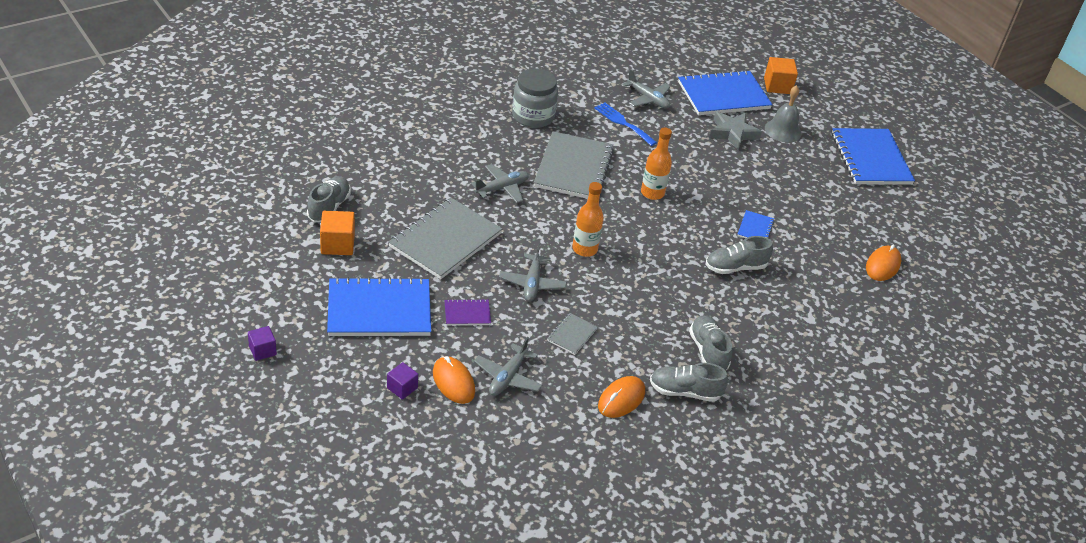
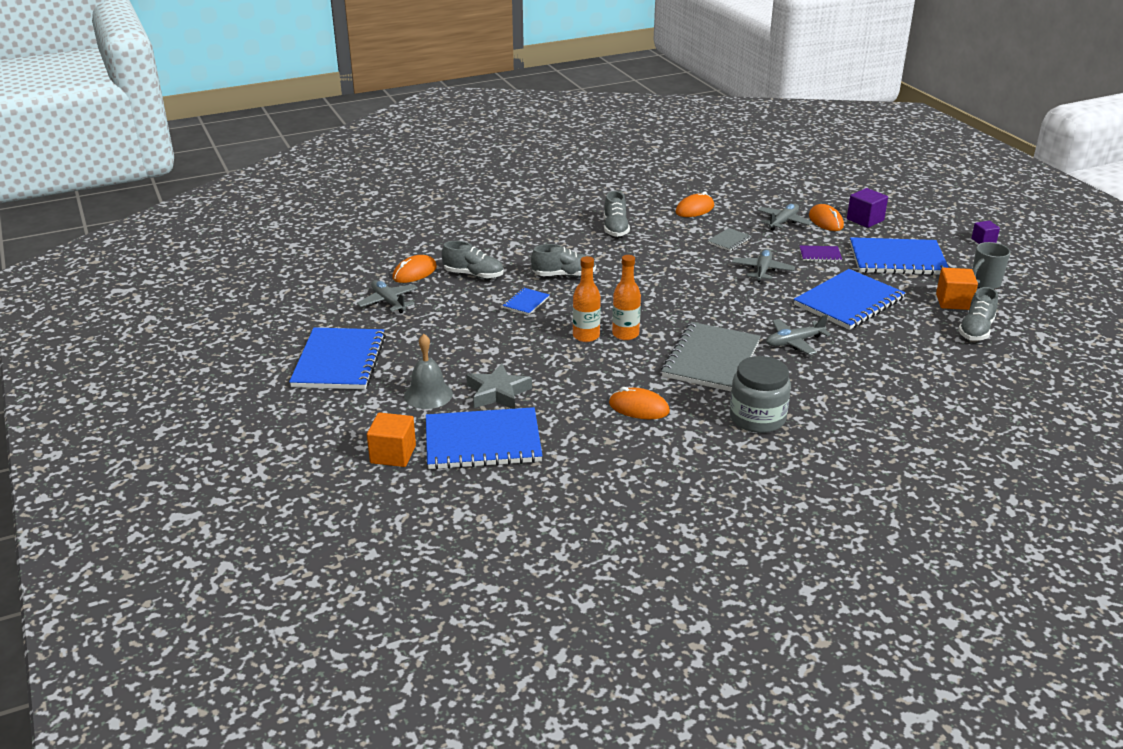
camera: 165 degrees left, 10 degrees down
(294, 273) = (984, 284): none -> grey mug
(402, 388) = (865, 220): purple cube -> purple cube, size x1.57
(445, 240) = (849, 302): grey notebook -> blue notebook
(584, 249) = (709, 292): orange bottle -> orange bottle (586, 336)
(623, 123) = (639, 408): blue fork -> orange mouse
(648, 99) = (594, 438): grey plane -> grey plane (388, 302)
(684, 392) = (643, 211): grey shoe -> grey shoe (473, 275)

